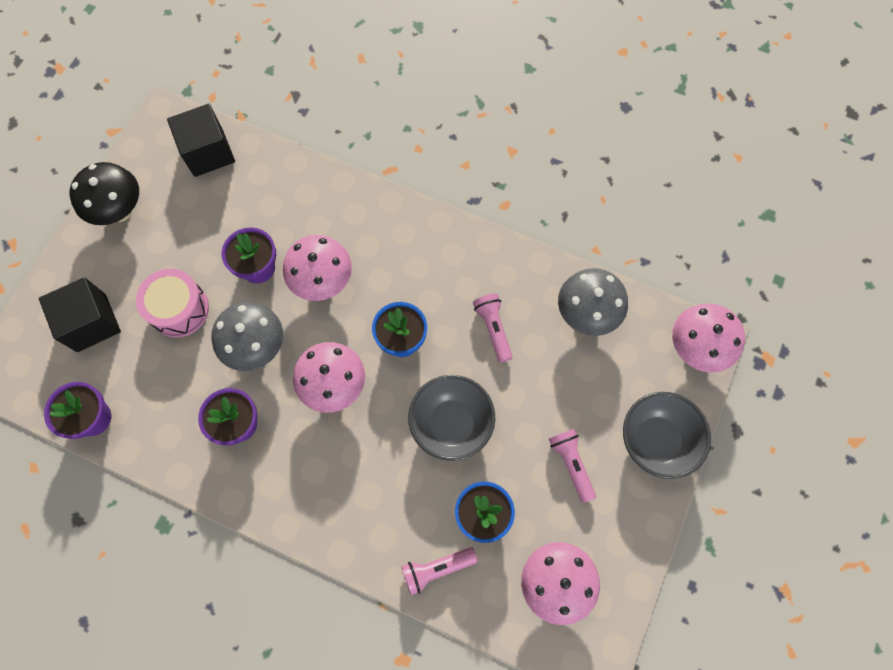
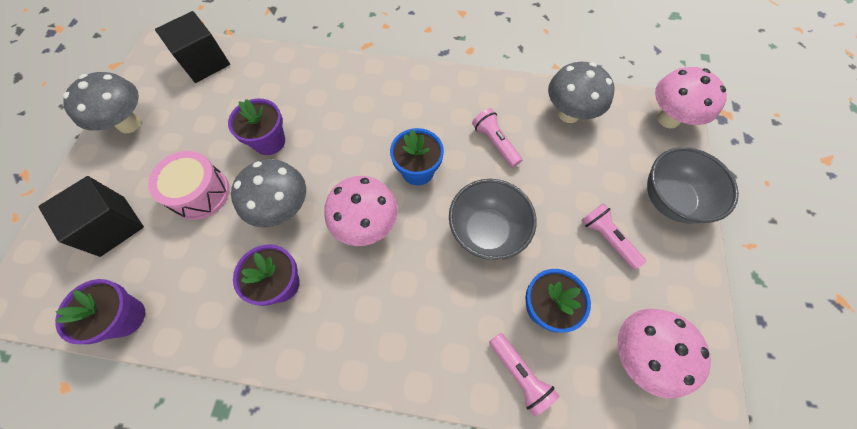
camera: 15 degrees left, 5 degrees down
(120, 211) = (129, 124): black mushroom -> grey mushroom
(323, 282) = (332, 140): pink mushroom -> none
(436, 569) = (520, 374): pink flashlight -> pink flashlight turned 90 degrees counterclockwise

